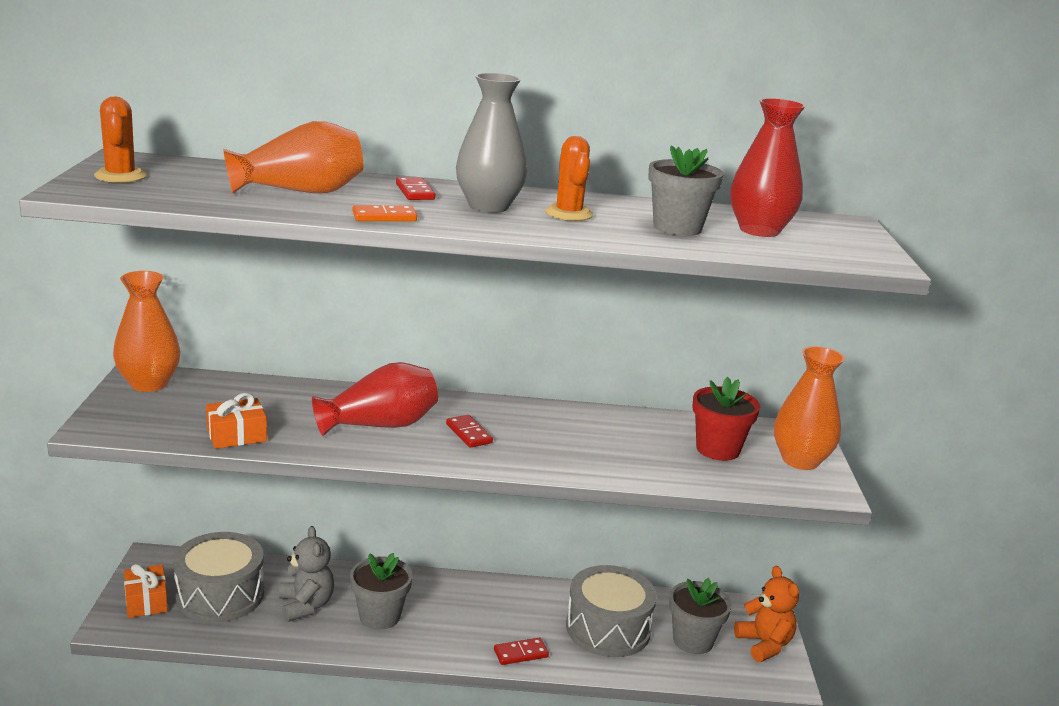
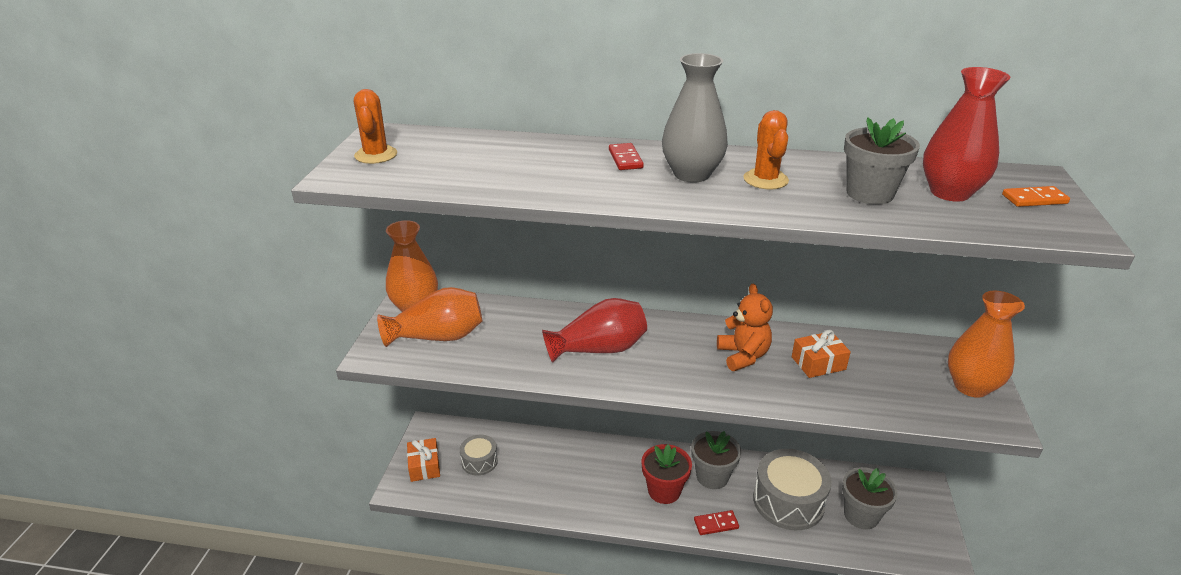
camera: 10 degrees right, 10 degrees up
(220, 594) = (479, 461): grey drum -> grey drum, size x0.54
(236, 435) = (482, 361): orange gift -> orange gift (818, 363)
(300, 192) = (525, 165): orange vase -> orange vase (438, 337)
(306, 605) = (544, 473): grey teddy bear -> none
(380, 616) = (602, 484): grey flower pot -> grey flower pot (712, 476)
(384, 217) = (598, 194): orange domino -> orange domino (1034, 199)
(468, 433) = (673, 357): red domino -> none
(718, 449) = (894, 374): red flower pot -> red flower pot (664, 491)
(764, 644) = (924, 521): orange teddy bear -> orange teddy bear (743, 356)

